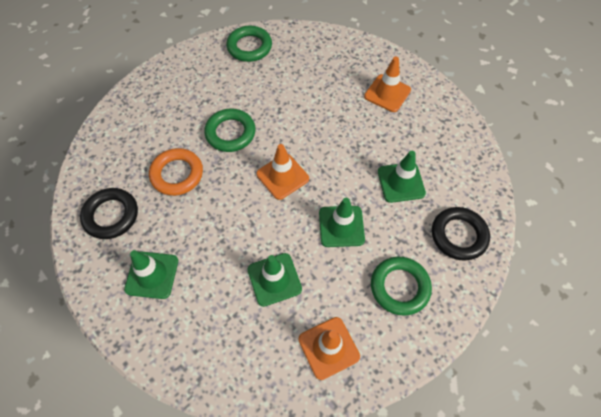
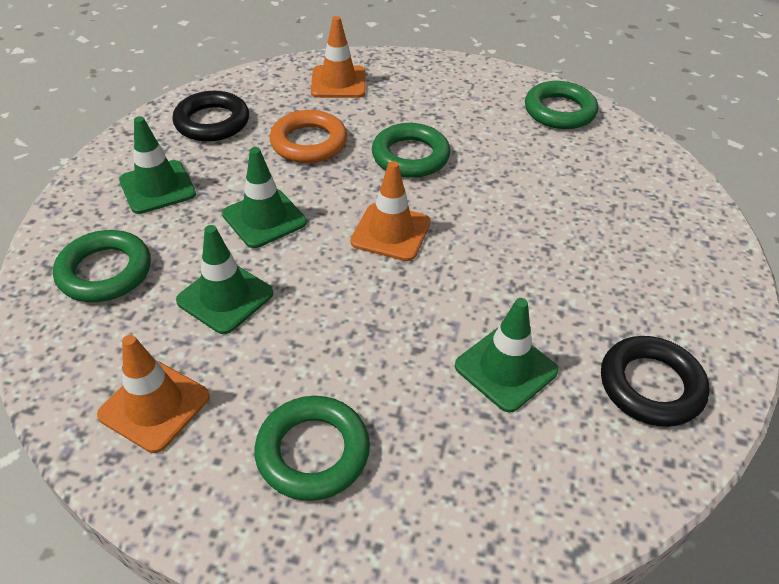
camera: 55 degrees right, 15 degrees down
(208, 335) = (105, 272): none -> green ring
(341, 226) = (364, 330): green traffic cone -> green traffic cone (264, 218)
(387, 93) = (653, 278): orange traffic cone -> orange traffic cone (338, 82)
(458, 235) = (476, 498): black ring -> black ring (651, 386)

